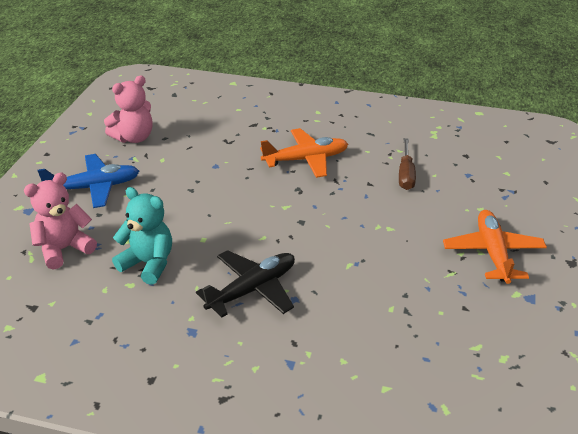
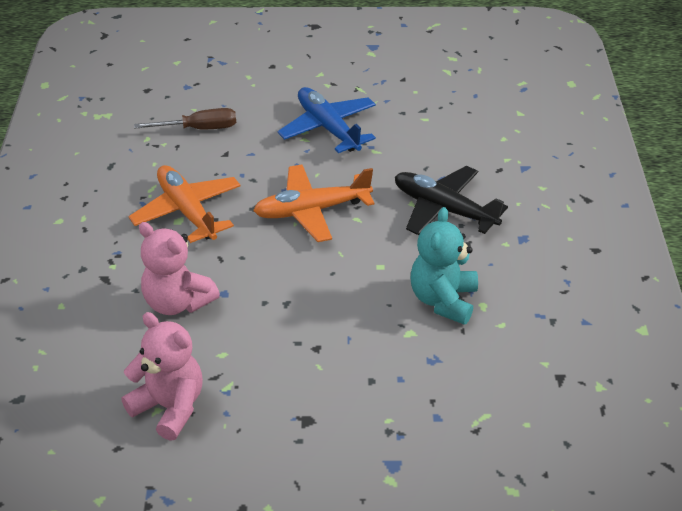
camera: 105 degrees left, 5 degrees up
(64, 249) = (453, 388): pink teddy bear -> pink teddy bear (177, 302)
(94, 187) = (314, 407): blue plane -> blue plane (328, 128)
(492, 253) = (319, 67): orange plane -> orange plane (311, 210)

